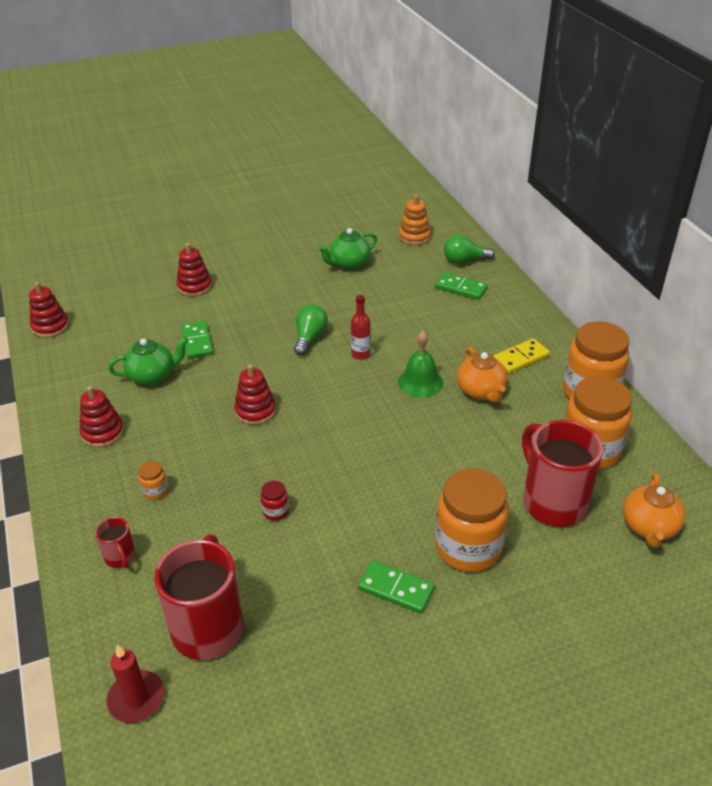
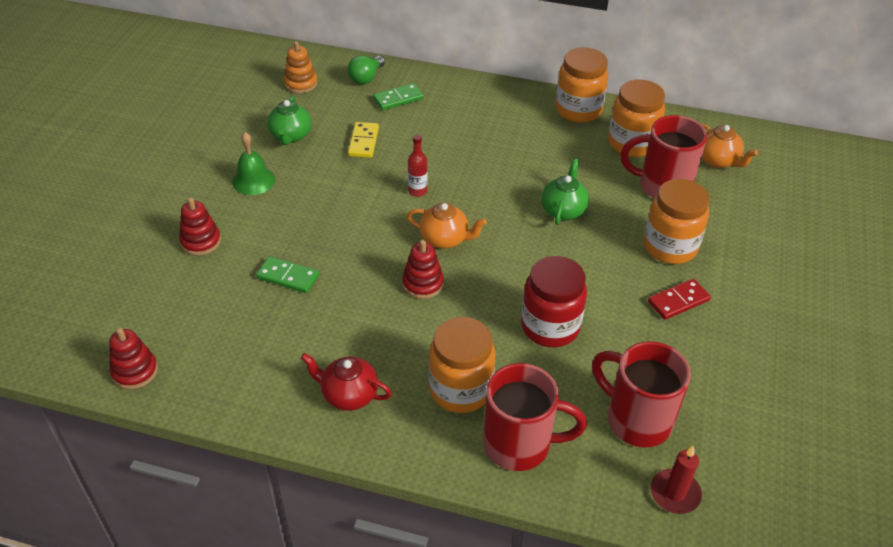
camera: 55 degrees left, 5 degrees up
(103, 433) = (348, 395): red stacking toy -> red teapot
(120, 557) = (519, 445): red mug -> red mug, size x2.14
(152, 375) = (303, 327): green teapot -> green teapot (563, 210)
(155, 491) = (460, 389): orange jar -> orange jar, size x2.43
(275, 511) = (550, 327): red jar -> red jar, size x2.43
(310, 338) = (364, 207): green light bulb -> none
(396, 589) = (678, 301): green domino -> red domino
(420, 382) = (484, 179): green bell -> green bell (253, 180)
(481, 391) = (526, 156): orange teapot -> orange teapot (445, 239)
(520, 358) = (511, 118): yellow domino -> yellow domino (363, 142)

